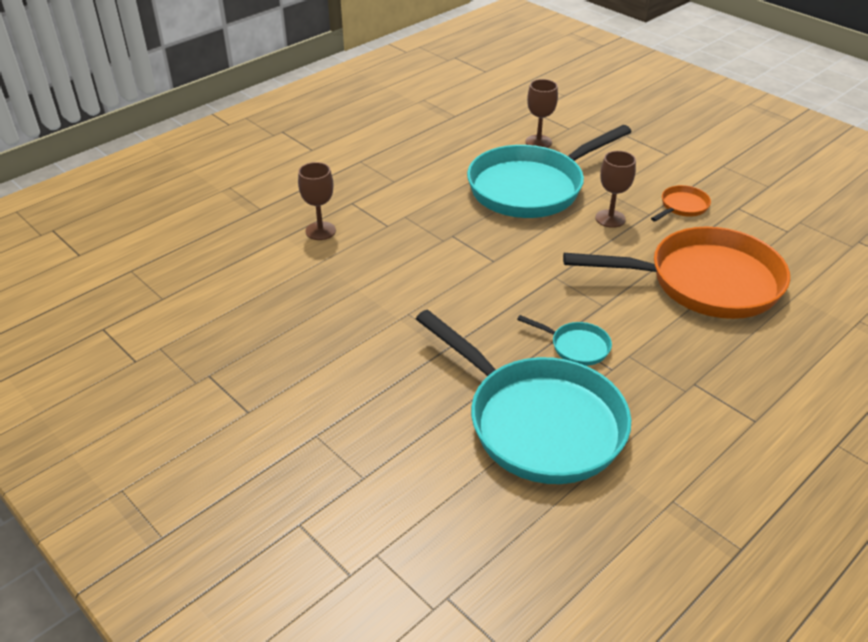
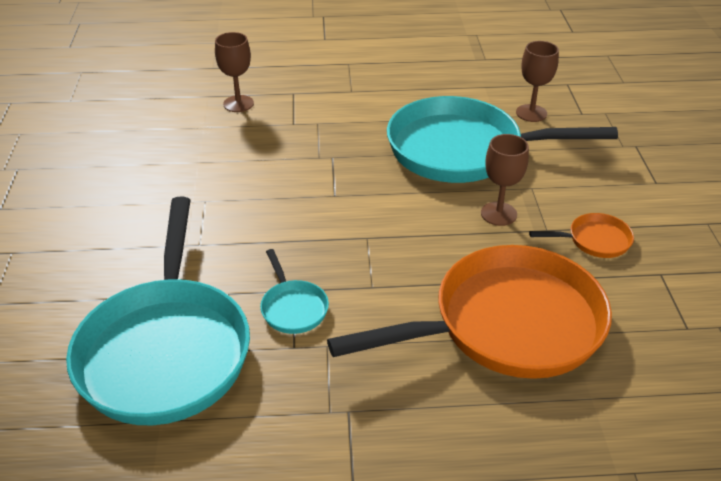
camera: 40 degrees right, 0 degrees up
(705, 282) = (507, 325): orange pan -> orange pan turned 60 degrees counterclockwise

